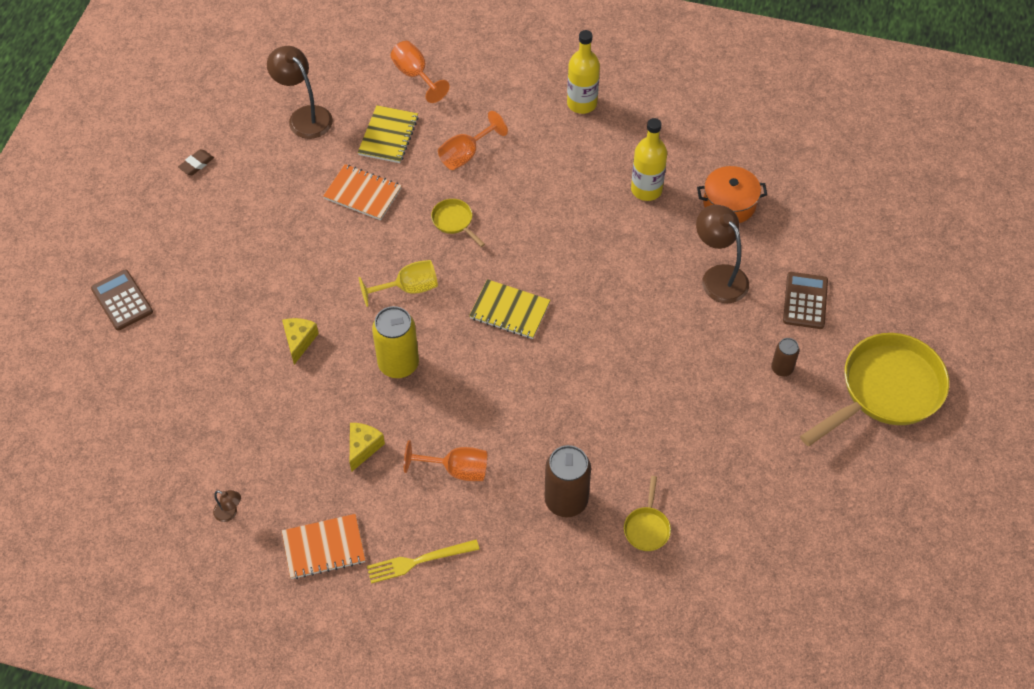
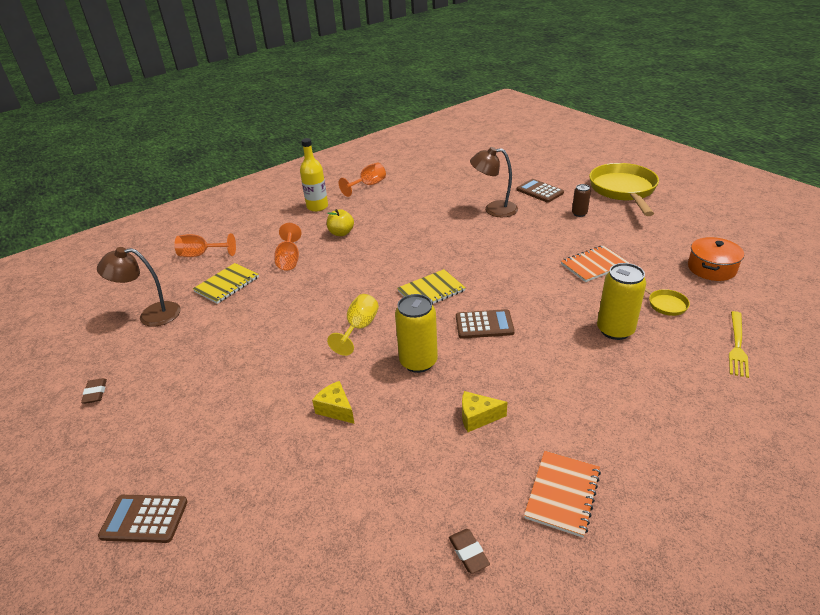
camera: 50 degrees left, 20 degrees down
(230, 513) = (468, 553): brown lamp -> brown eraser
(362, 194) = (253, 315): orange notebook -> orange notebook (594, 265)
(363, 448) = (477, 417): yellow cheese -> yellow cheese turned 60 degrees counterclockwise
(388, 136) = (227, 284): yellow notebook -> yellow notebook turned 75 degrees clockwise
(419, 561) = (619, 434): yellow fork -> yellow fork (737, 346)
(454, 221) = (332, 285): yellow pan -> none
(456, 470) = (544, 373): orange goblet -> orange goblet (368, 185)
(490, 386) = (484, 325): none -> brown calculator
(549, 163) = (341, 233): none -> yellow apple
(566, 500) = (615, 330): brown can -> yellow can
(646, 189) = (405, 209): yellow bottle -> none
(729, 204) = (448, 189): orange pot -> orange pot (711, 268)

